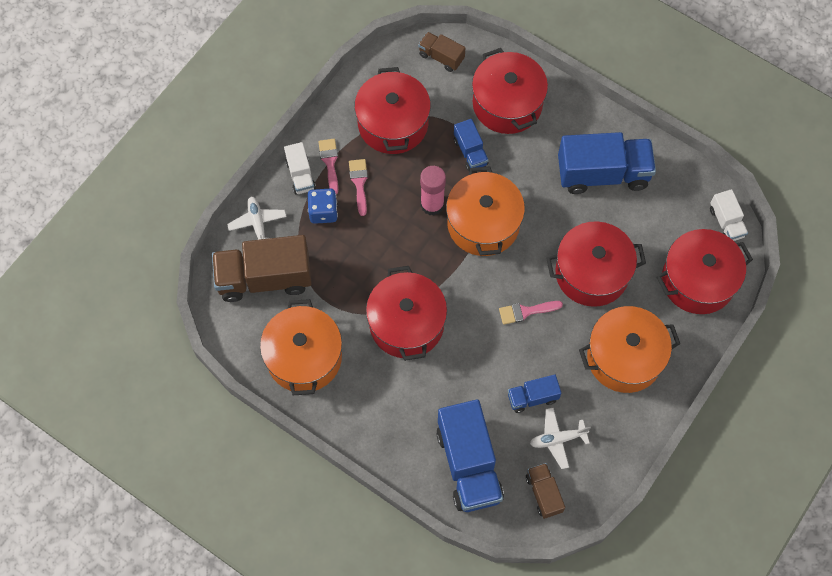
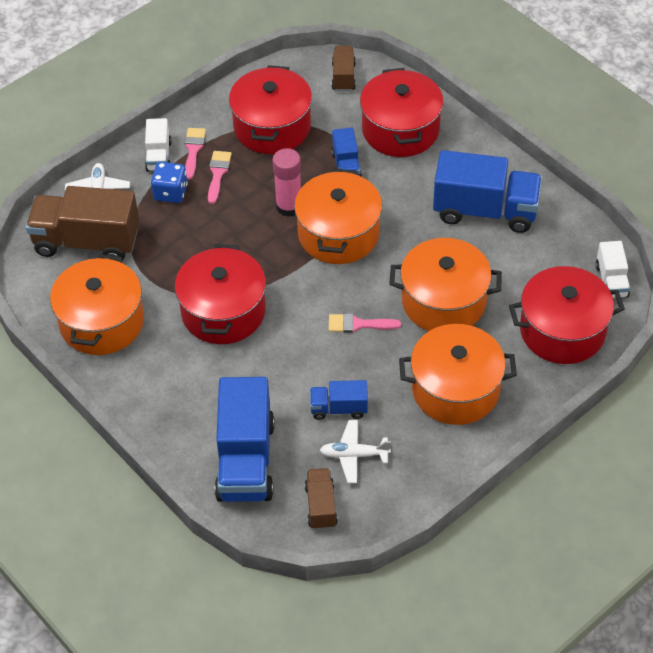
camera: 15 degrees right, 15 degrees down
(441, 57) = (343, 77): brown truck -> brown truck turned 45 degrees clockwise
(591, 273) = (443, 301): red pot -> orange pot

